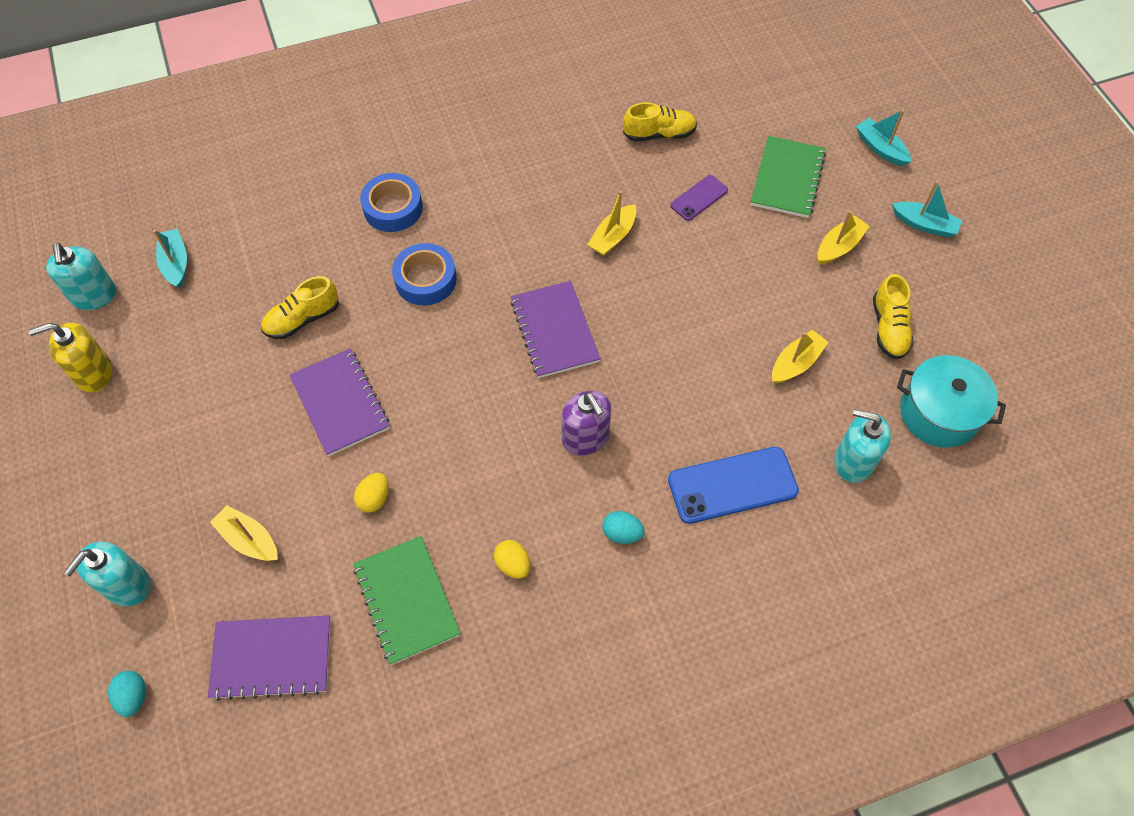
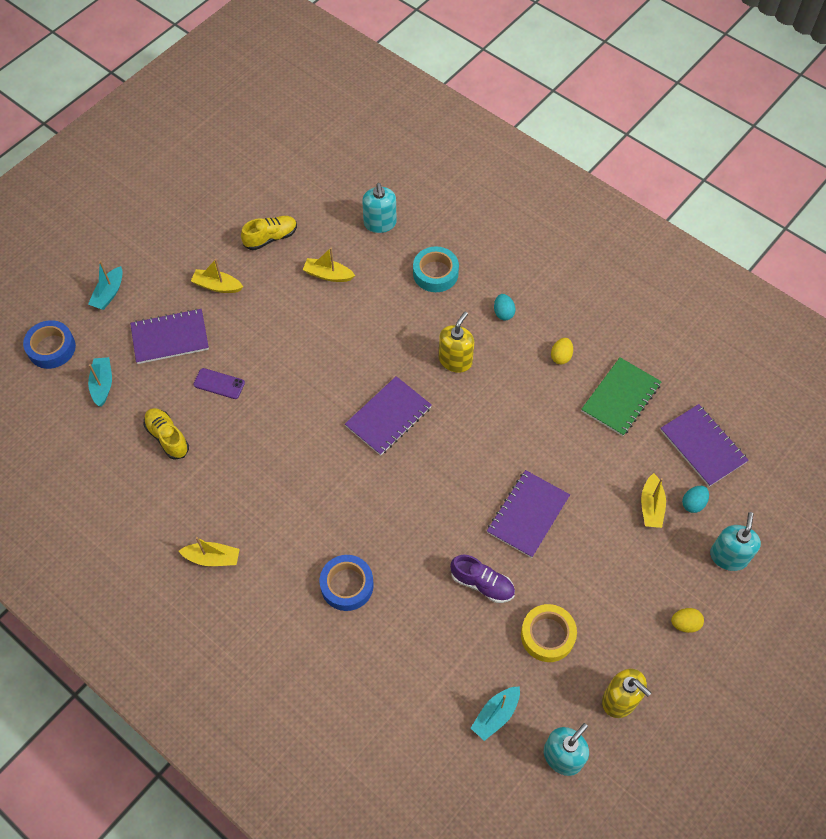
camera: 120 degrees left, 0 degrees up
(127, 585) = (728, 556): turquoise soap dispenser -> turquoise soap dispenser turned 75 degrees counterclockwise
(133, 697) = (778, 503): turquoise egg -> turquoise egg (693, 503)
(205, 347) = (547, 635): none -> yellow tape
(302, 319) = (482, 584): yellow shoe -> purple shoe
(374, 498) = (575, 452): yellow egg -> yellow egg (685, 624)
(425, 279) = (397, 521): blue tape -> blue tape (51, 348)
(585, 438) = (455, 360): purple soap dispenser -> yellow soap dispenser
(613, 236) = (286, 421): yellow boat -> yellow boat (212, 558)
(732, 485) = (435, 273): blue phone -> turquoise tape
(787, 179) = (170, 337): green notebook -> purple notebook
(924, 224) = (170, 247): turquoise boat -> turquoise boat (102, 385)
(938, 413) = (320, 195): turquoise pot -> none

